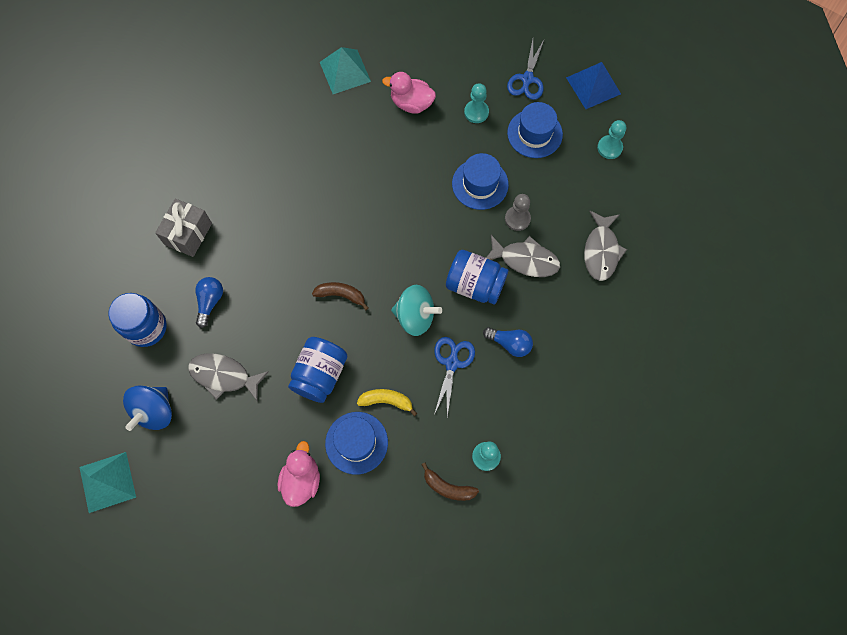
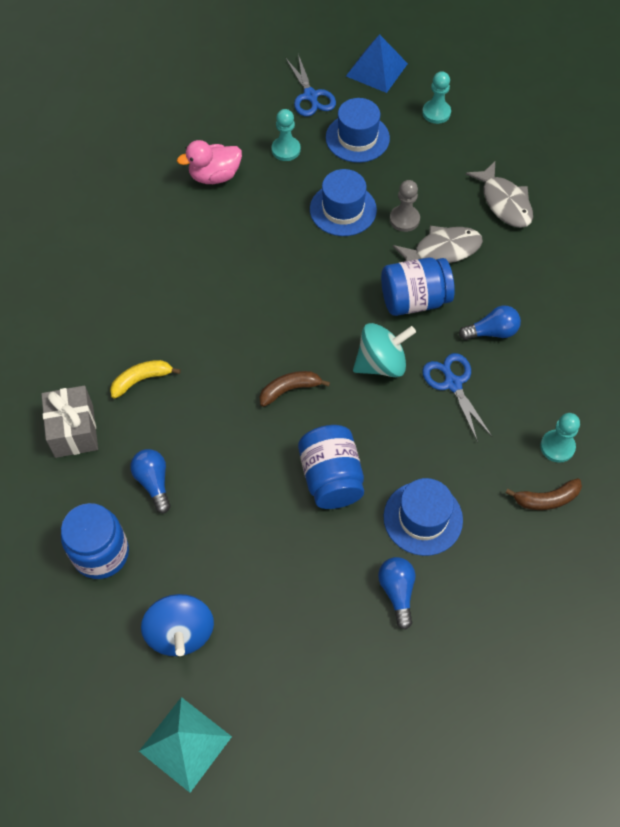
camera: 35 degrees left, 10 degrees down
(224, 376) = (229, 545): grey fish -> none
(301, 479) = (397, 592): pink duck -> blue light bulb
(345, 71) = (121, 184): turquoise pyramid -> none
(386, 401) = (419, 459): yellow banana -> yellow banana (142, 380)

